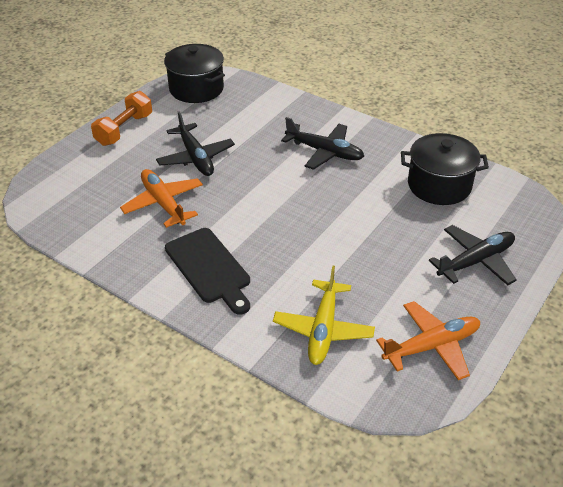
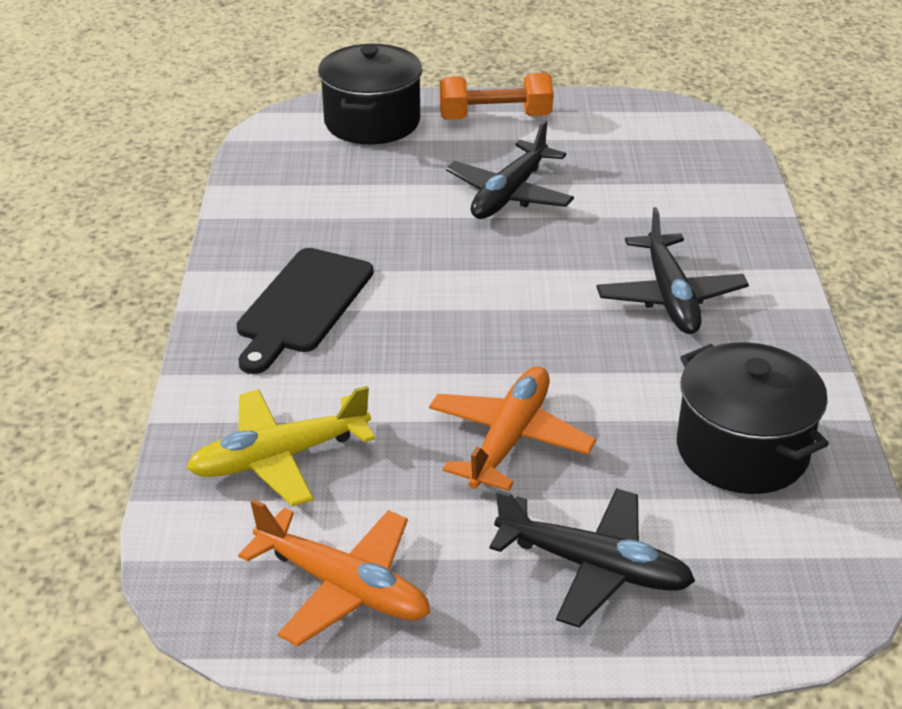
camera: 55 degrees right, 5 degrees down
(163, 203) = (387, 213): orange plane -> orange plane (510, 438)
(196, 89) = (659, 126): black pot -> black pot (372, 122)

